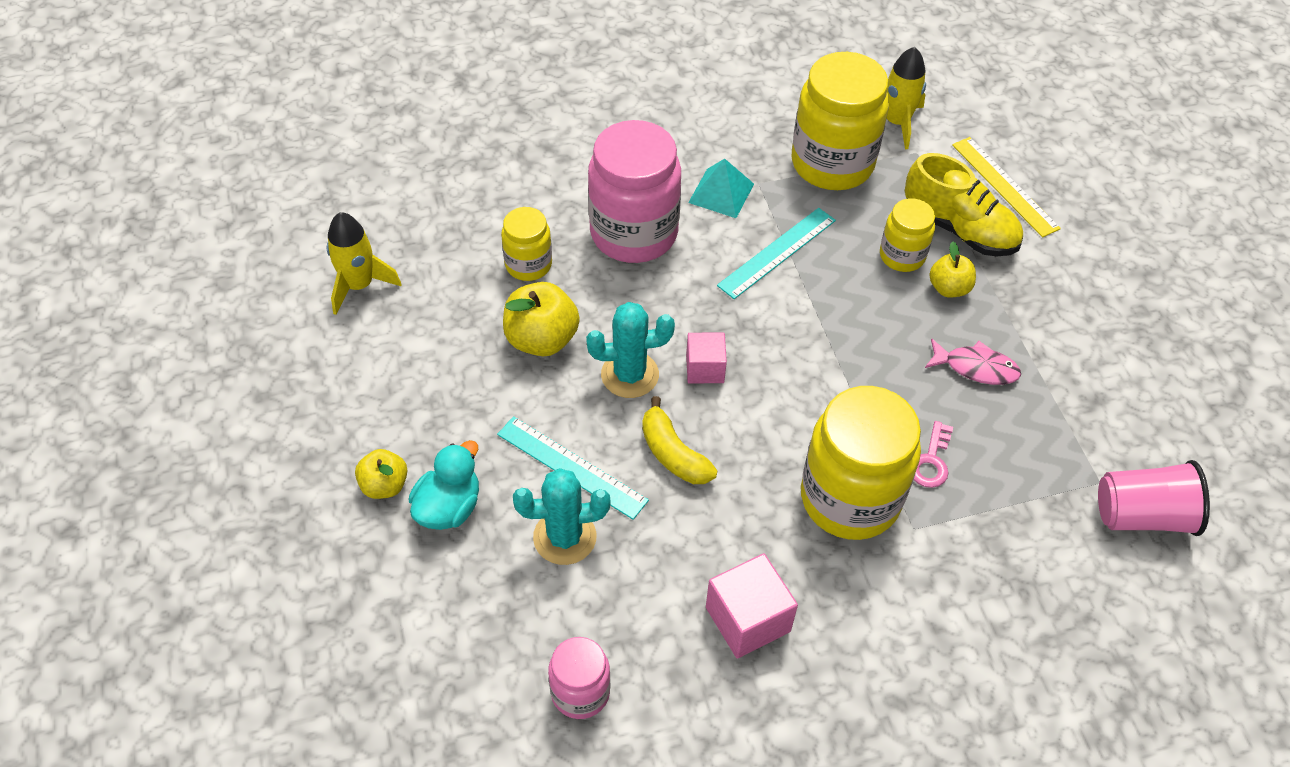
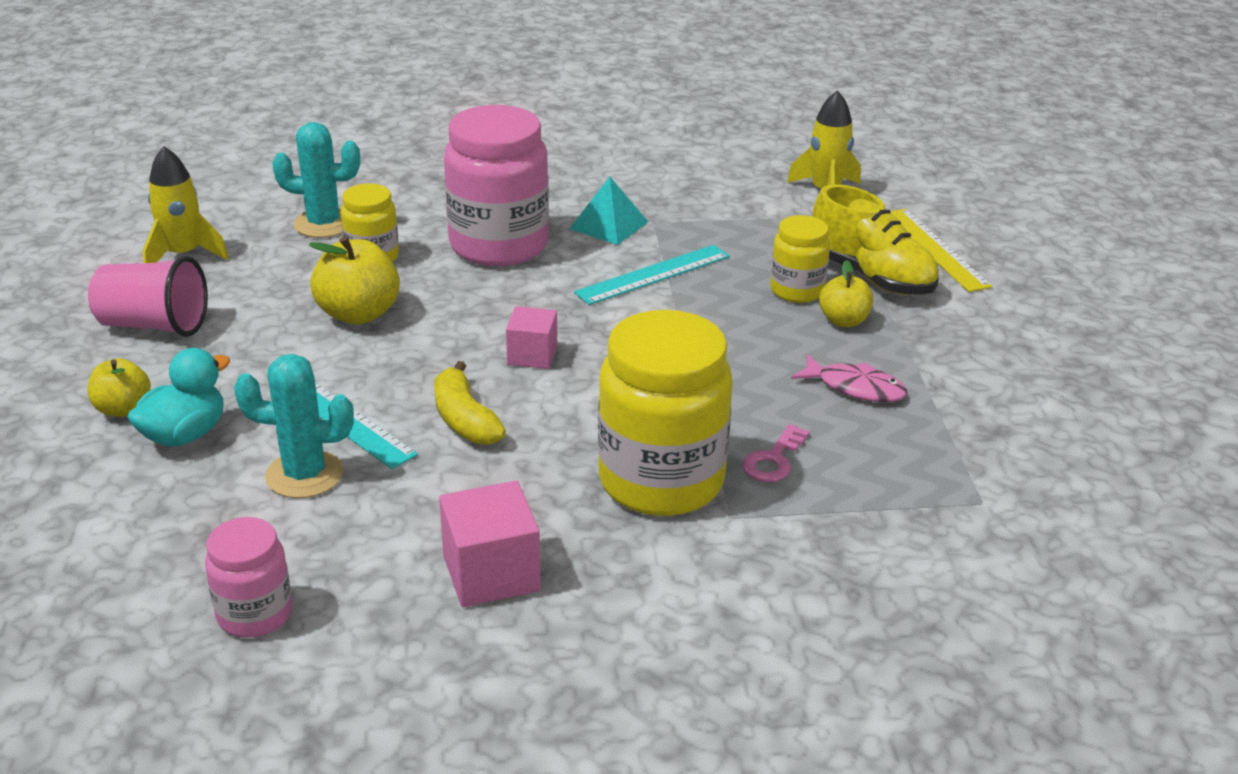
camera: 10 degrees right, 20 degrees down
(630, 375) = (444, 351): turquoise cactus -> turquoise cactus (323, 224)
(832, 163) = (742, 215): yellow jar -> none
(1142, 515) = (1030, 539): pink cup -> pink cup (154, 325)

